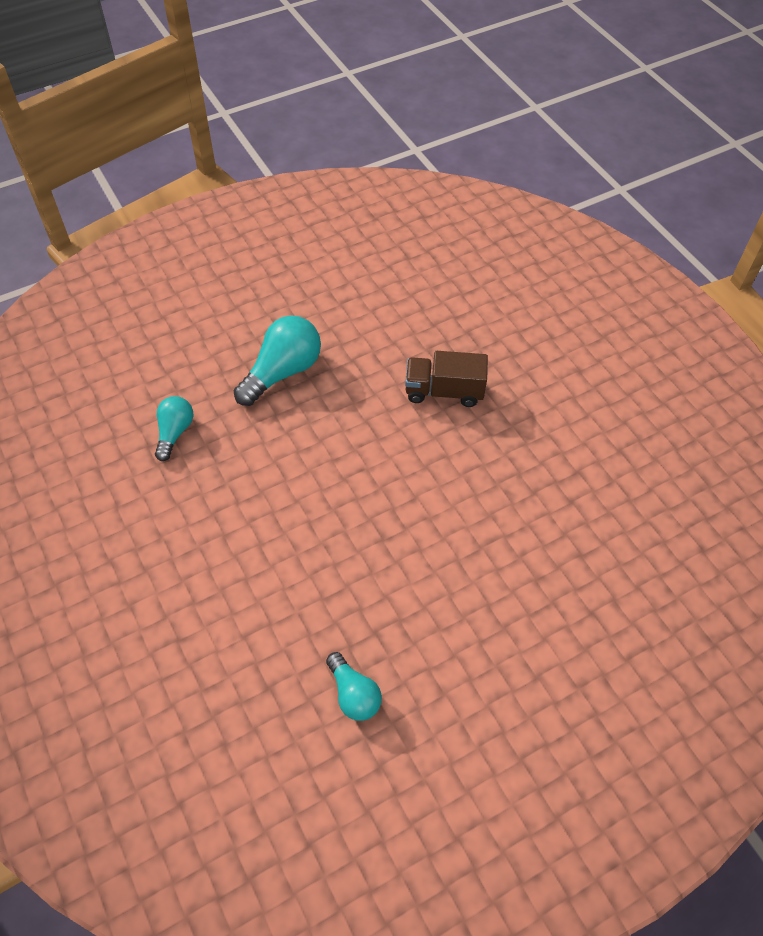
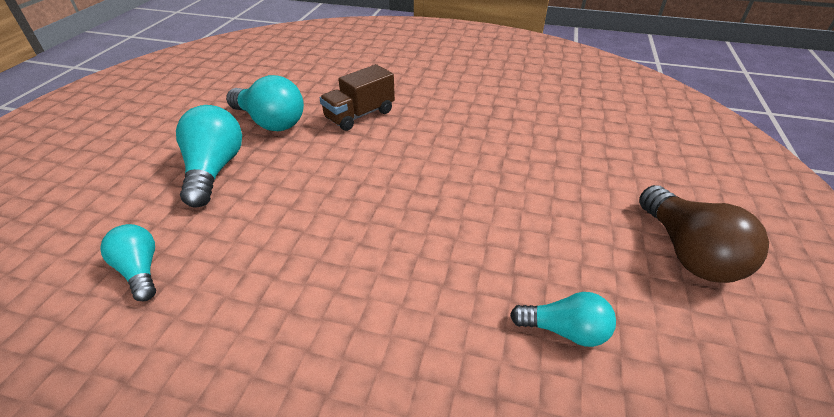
camera: 45 degrees left, 15 degrees down
(367, 345) = (270, 122): none -> turquoise light bulb
(516, 735) = (687, 252): none -> brown light bulb

